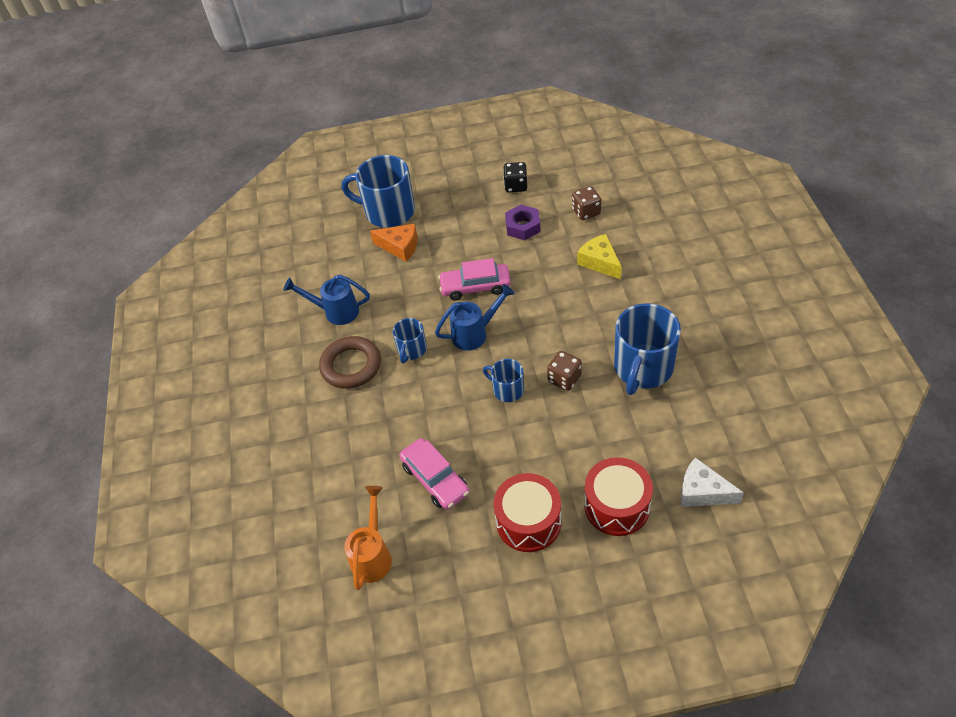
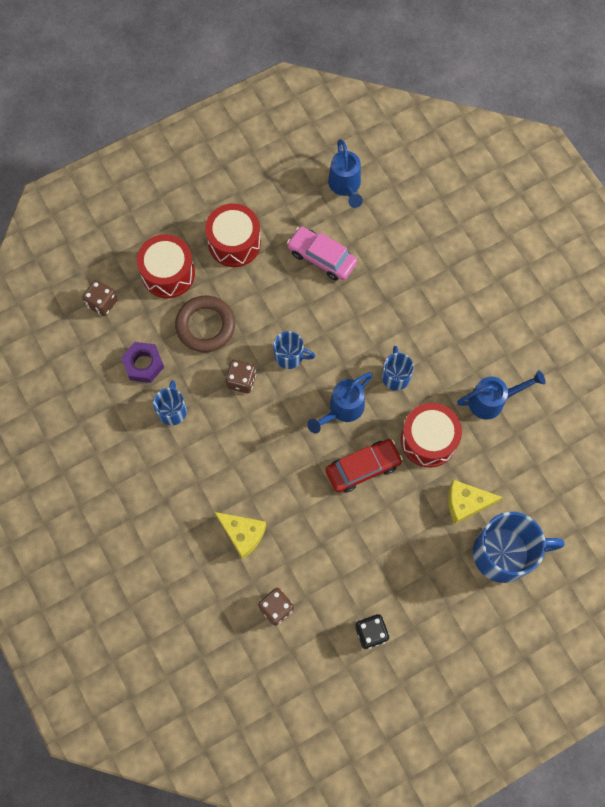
camera: 155 degrees right, 20 degrees up
(351, 366) = (445, 344): brown ring -> brown ring (205, 326)
(373, 554) = (345, 187): orange watering can -> blue watering can
(400, 247) = (466, 503): orange cheese -> yellow cheese
(408, 295) = (428, 440): none -> red drum
(475, 287) = (363, 468): pink car -> red car
(523, 226) = (341, 567): purple nut -> purple nut (143, 364)
(642, 368) = (172, 410): blue mug -> blue mug, size x0.52
(702, 492) = (102, 303): white cheese -> brown dice

